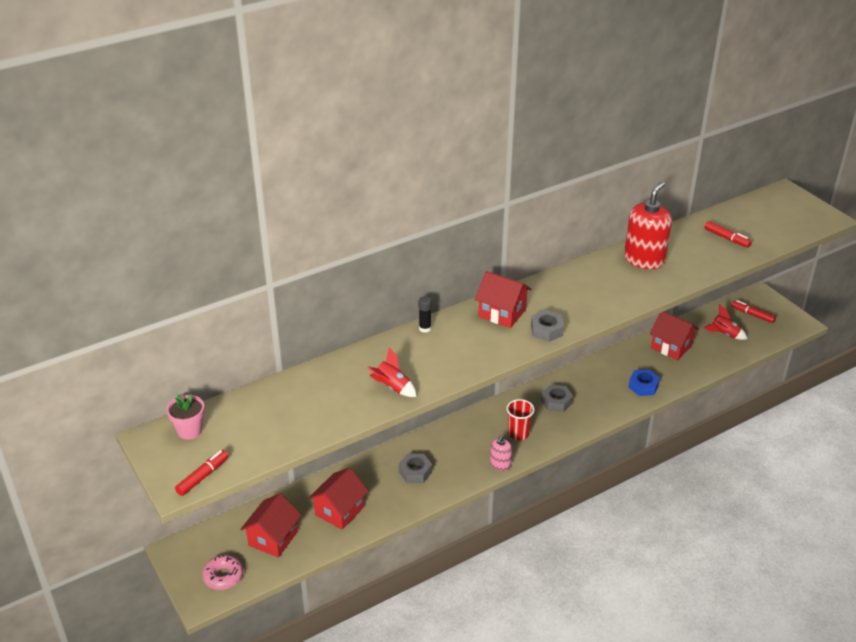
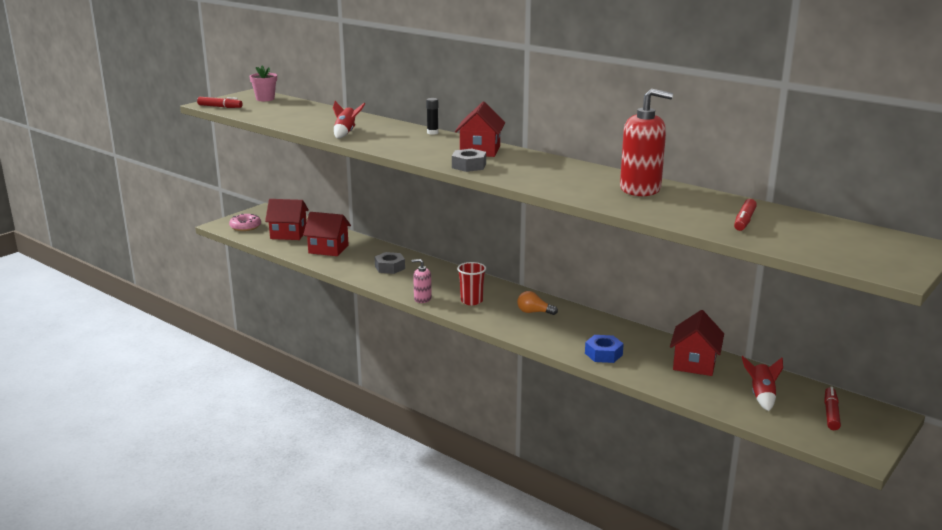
camera: 70 degrees right, 15 degrees down
(556, 402) = (534, 312): grey nut -> orange light bulb

